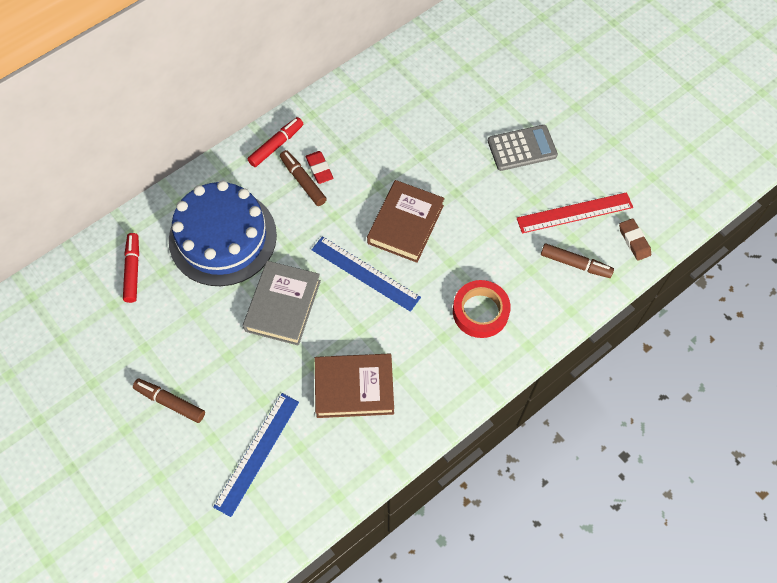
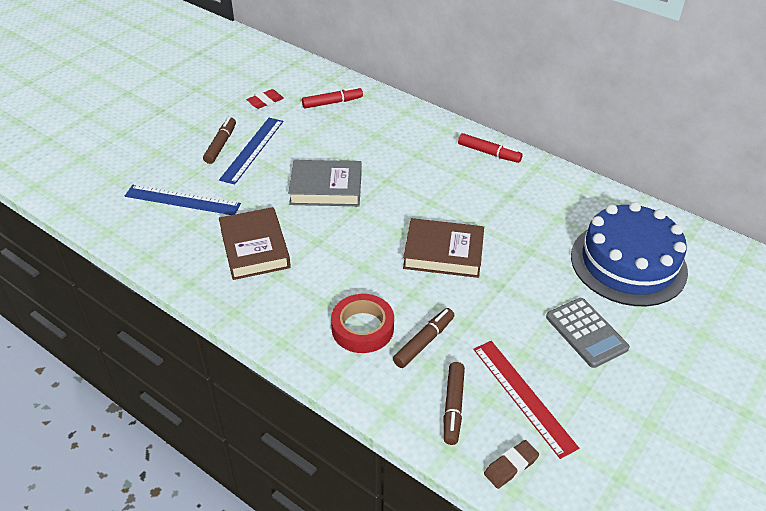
camera: 75 degrees right, 20 degrees down
(222, 237) = (380, 141): blue cake -> blue cake (628, 263)
(303, 181) = (459, 176): brown marker -> brown marker (424, 342)
(319, 169) = (477, 183): red eraser -> red eraser (265, 101)
(365, 273) = (377, 234): blue ruler -> blue ruler (252, 150)

